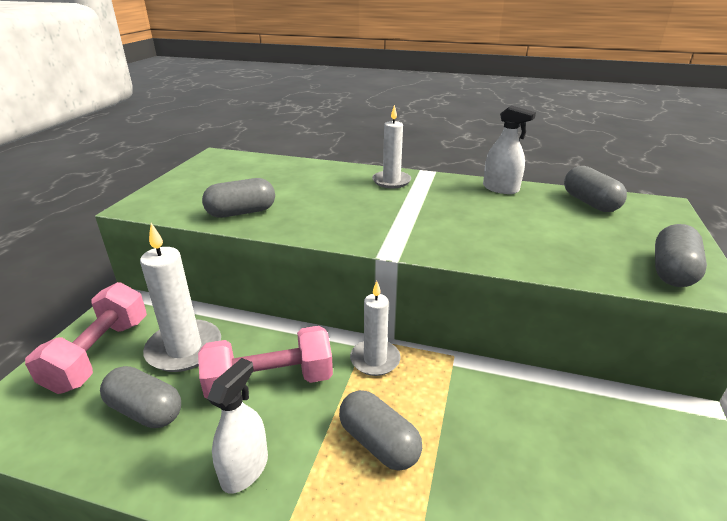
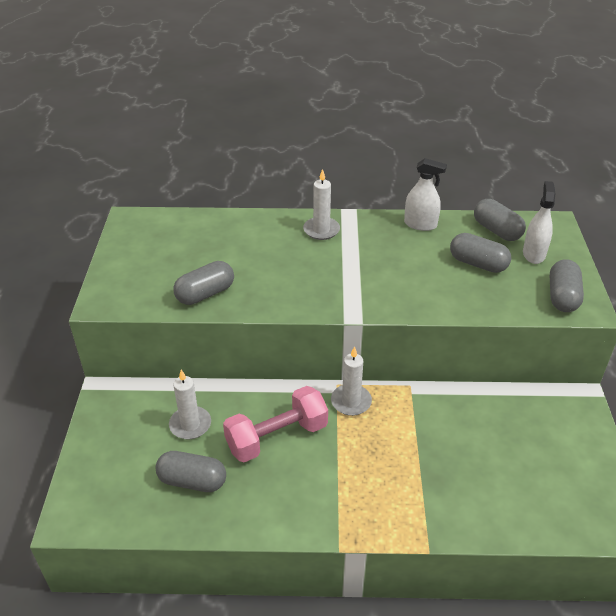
camera: 15 degrees left, 10 degrees up
(100, 354) = (120, 444): pink dumbbell -> none
(184, 349) = (190, 424): white candle -> white candle, size x0.66
(245, 469) = (292, 504): white spray bottle -> white spray bottle (533, 254)
(378, 443) = (377, 465): grey capsule -> grey capsule (478, 264)

